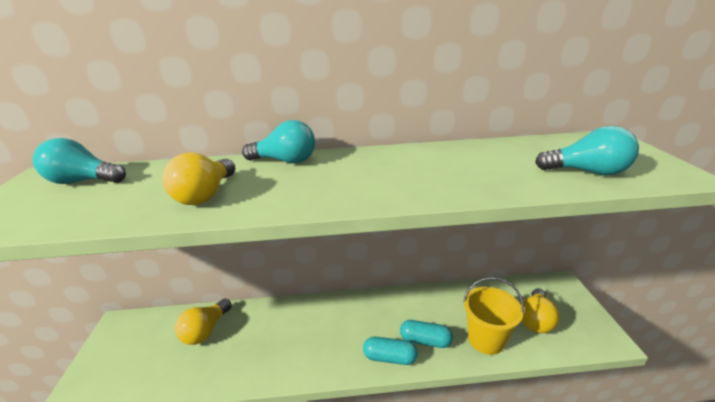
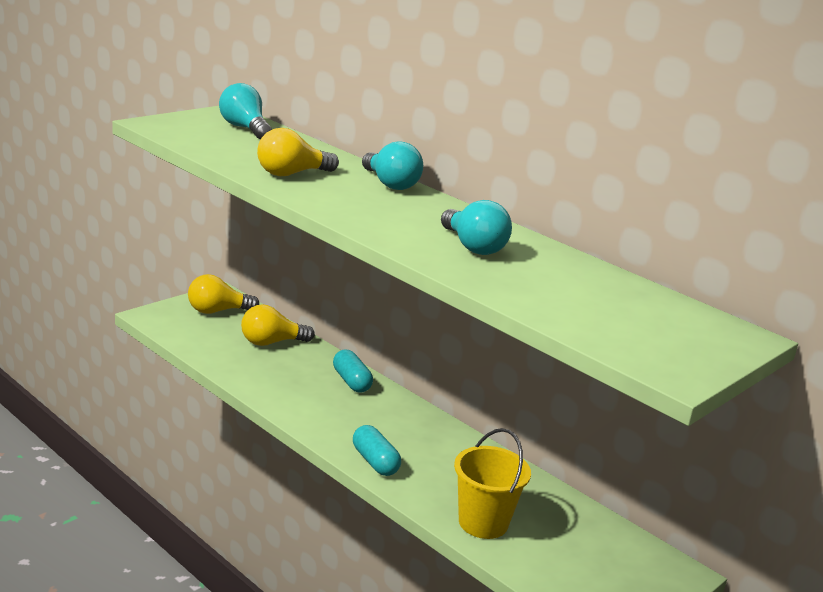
camera: 45 degrees right, 5 degrees down
(425, 341) = (426, 479): turquoise capsule -> turquoise capsule (351, 381)
(535, 320) = (569, 557): yellow light bulb -> yellow light bulb (217, 311)
(587, 172) = (597, 321): turquoise light bulb -> turquoise light bulb (473, 247)

